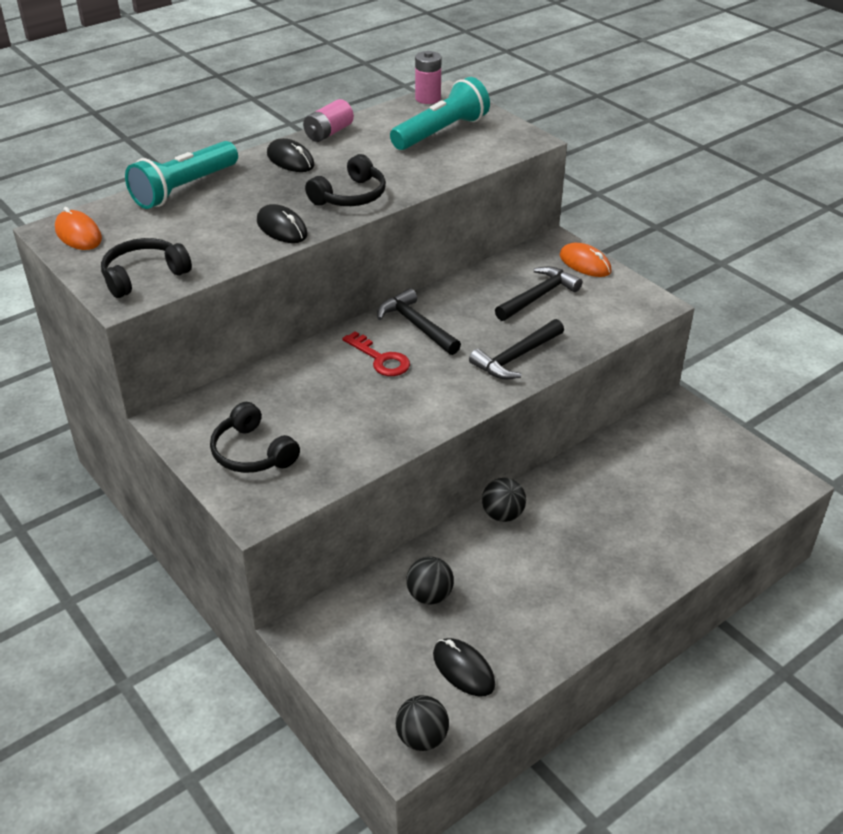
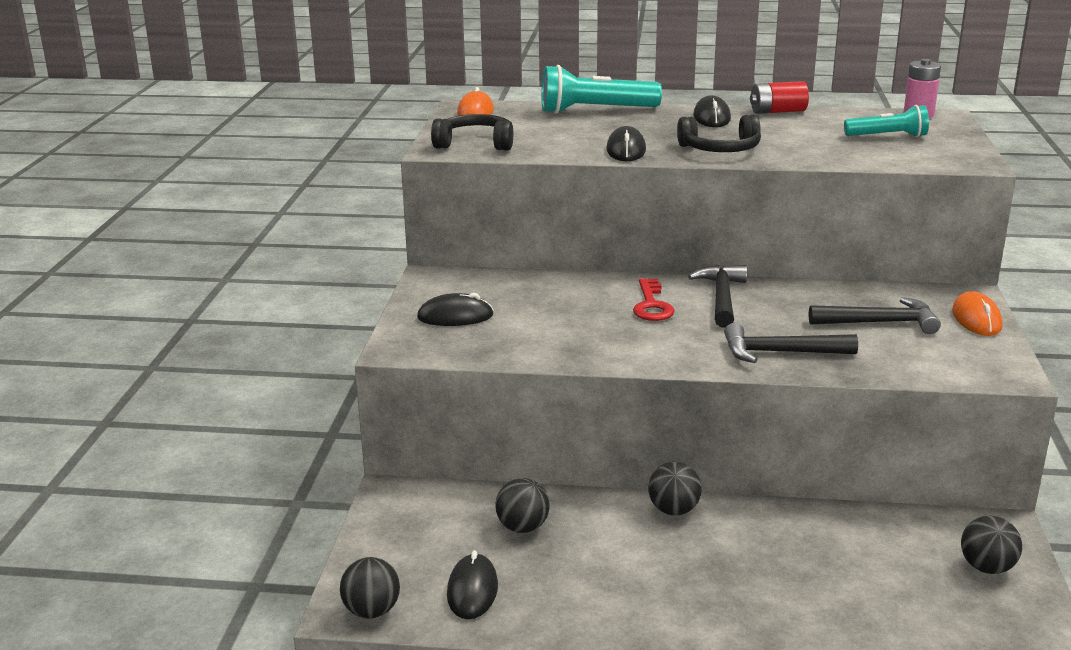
camera: 45 degrees right, 15 degrees down
(252, 452) = (455, 316): black headphones -> black mouse
(329, 133) = (777, 111): pink battery -> red battery
(441, 132) = (888, 136): turquoise flashlight -> turquoise flashlight, size x0.62
(702, 442) = (986, 567): none -> black ball

